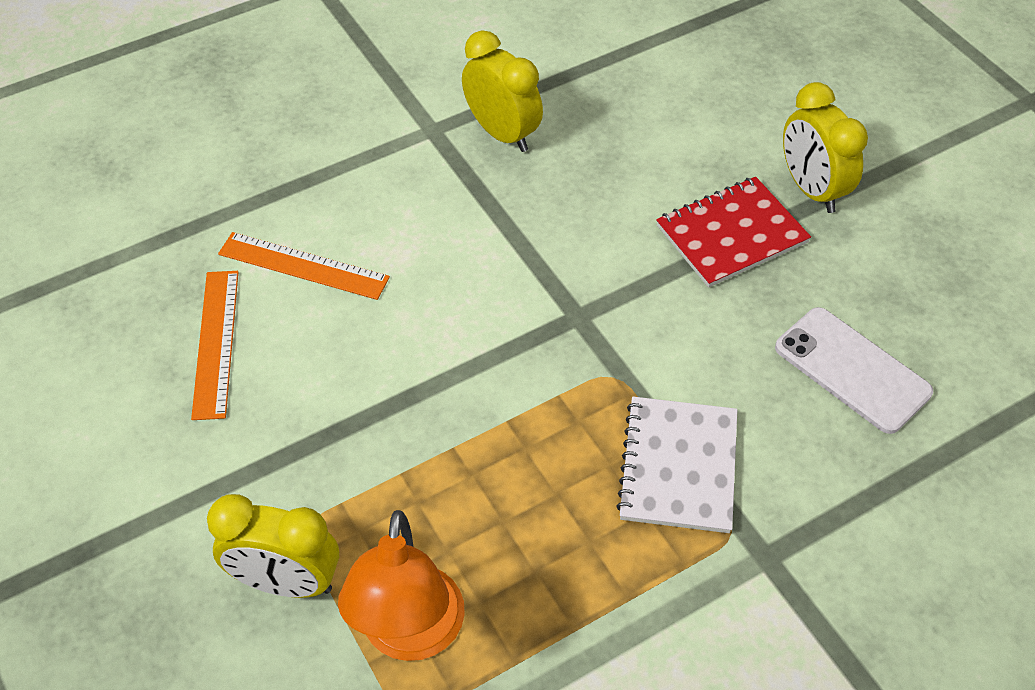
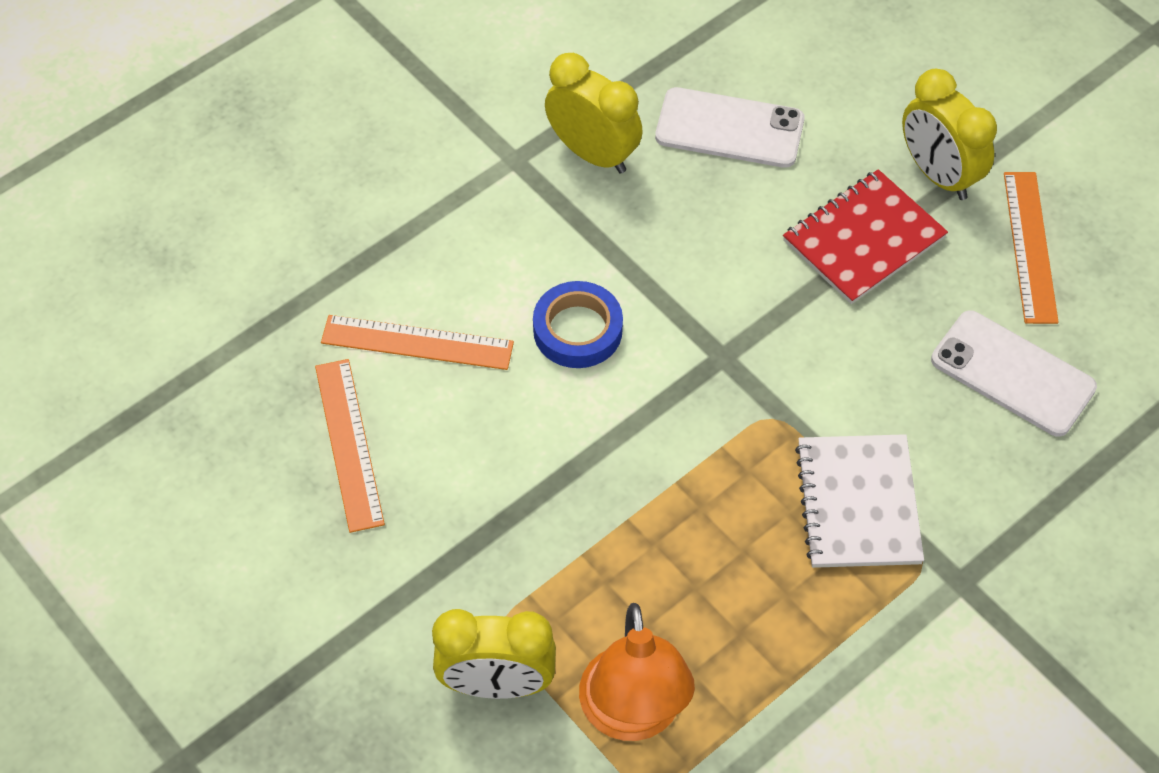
camera: 10 degrees left, 5 degrees up
(450, 275) = (577, 330): none -> blue tape
(628, 129) = (729, 128): none -> white phone
(887, 261) = (1030, 246): none -> orange ruler

